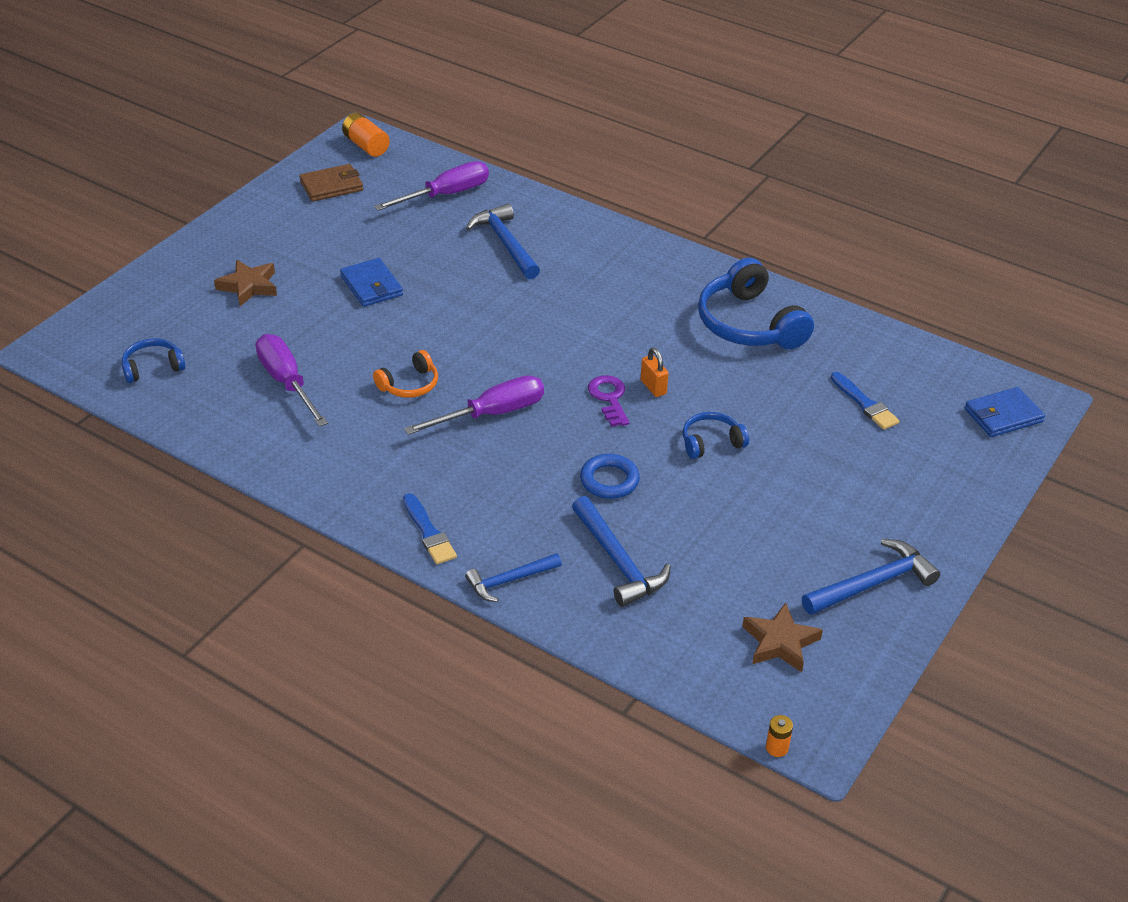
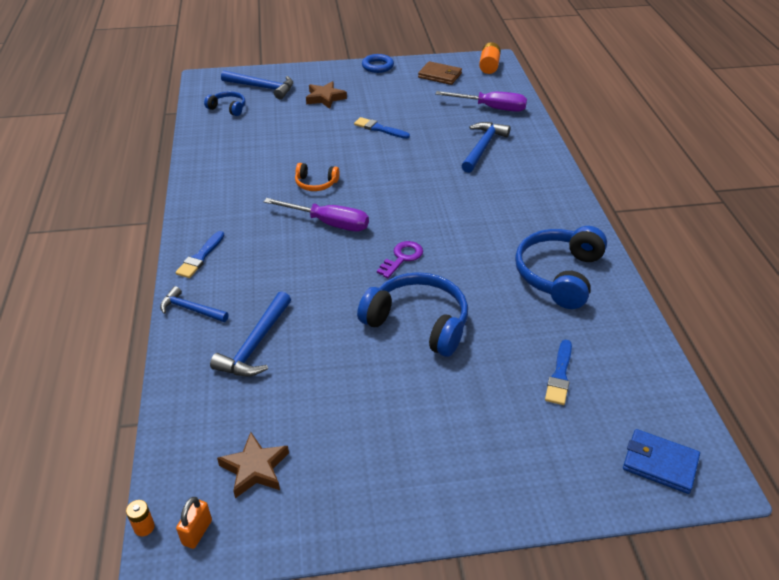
camera: 50 degrees right, 0 degrees up
(287, 382) = (266, 148): purple screwdriver -> none
(371, 286) = (379, 129): blue wallet -> blue brush
(609, 480) = (326, 299): blue ring -> blue ring (377, 66)
(653, 387) = (437, 269): orange padlock -> orange padlock (197, 532)
(711, 442) = (418, 323): blue headphones -> blue headphones, size x1.93
(873, 583) = (370, 488): blue hammer -> blue hammer (262, 88)

